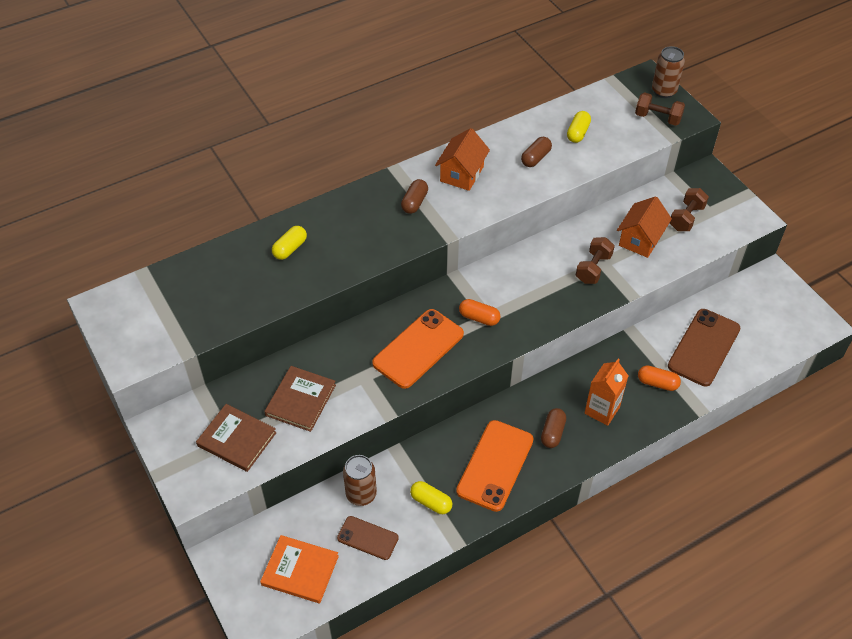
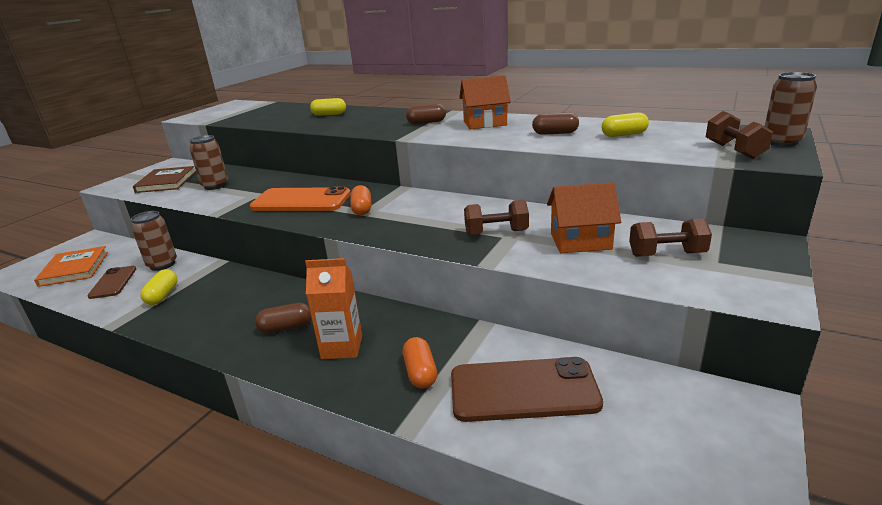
camera: 60 degrees right, 25 degrees down
(300, 400) = (215, 186): brown book -> brown can
(495, 465) = (222, 311): orange phone -> none

